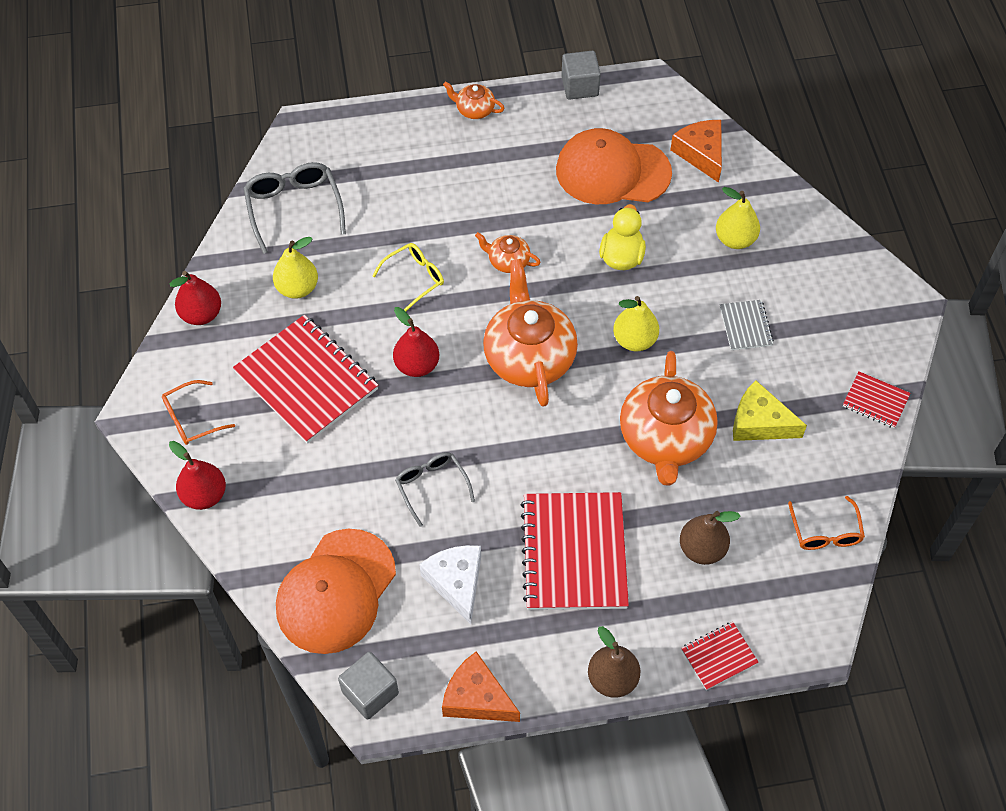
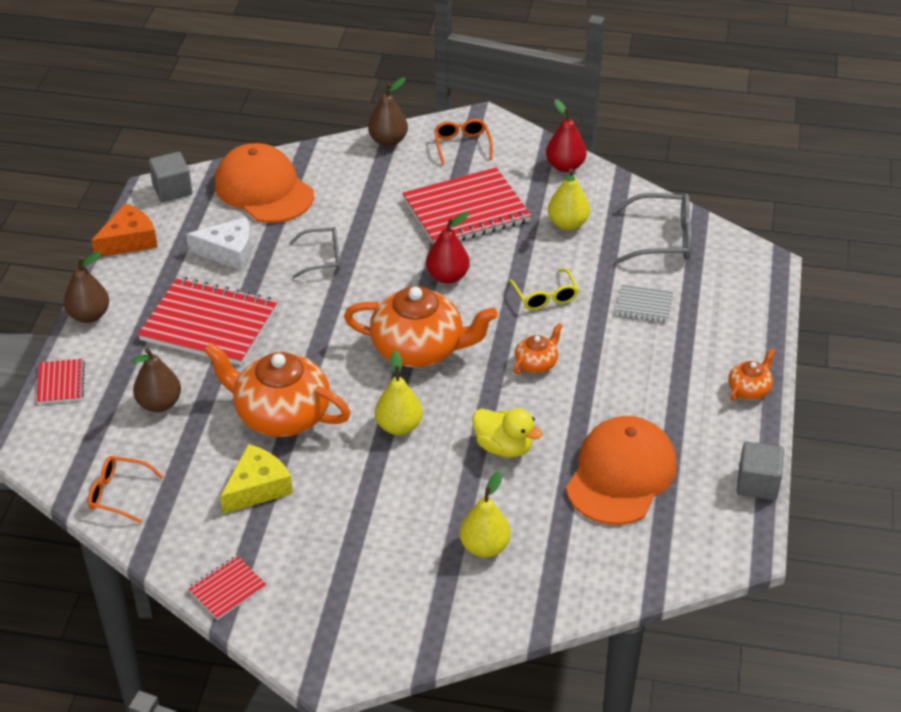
camera: 110 degrees right, 15 degrees down
(204, 495) = (388, 141): red pear -> brown pear
(701, 153) = (618, 559): orange cheese -> none
(745, 326) = (371, 516): grey notebook -> grey notebook (644, 305)

